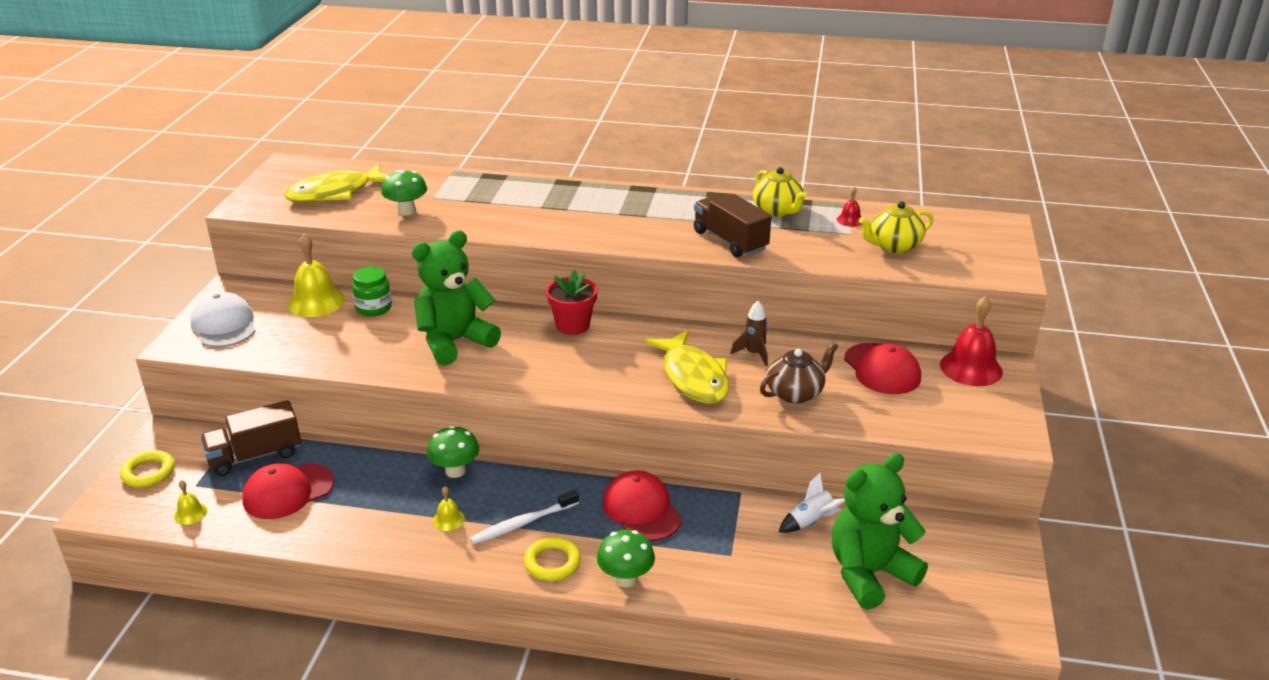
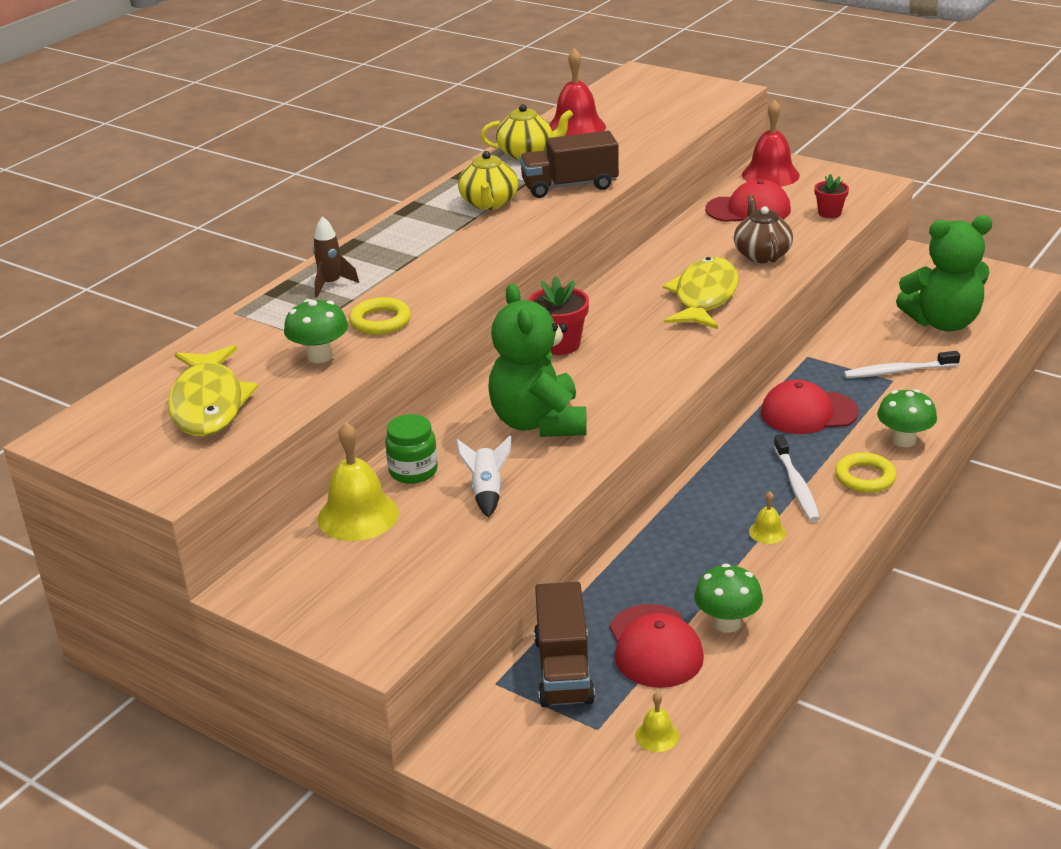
camera: 65 degrees left, 0 degrees up
(148, 472) = (543, 774): yellow ring -> yellow ring (380, 321)
(224, 325) = (357, 601): white cap -> none
(455, 471) = (683, 515): green mushroom -> green mushroom (727, 623)
(693, 377) = (704, 297): yellow fish -> yellow fish turned 75 degrees counterclockwise
(749, 555) = (898, 371): none -> white toothbrush
(754, 354) = (684, 260): brown rocket -> brown rocket (331, 284)
(810, 522) = (865, 332): white rocket -> white rocket (487, 492)
(850, 220) = (576, 127): red bell -> red bell, size x2.06
(869, 573) = (943, 322): green teddy bear -> green teddy bear turned 90 degrees counterclockwise
(894, 246) = (642, 121): yellow teapot -> yellow teapot (489, 203)
(916, 418) = (829, 213): none -> red flower pot

